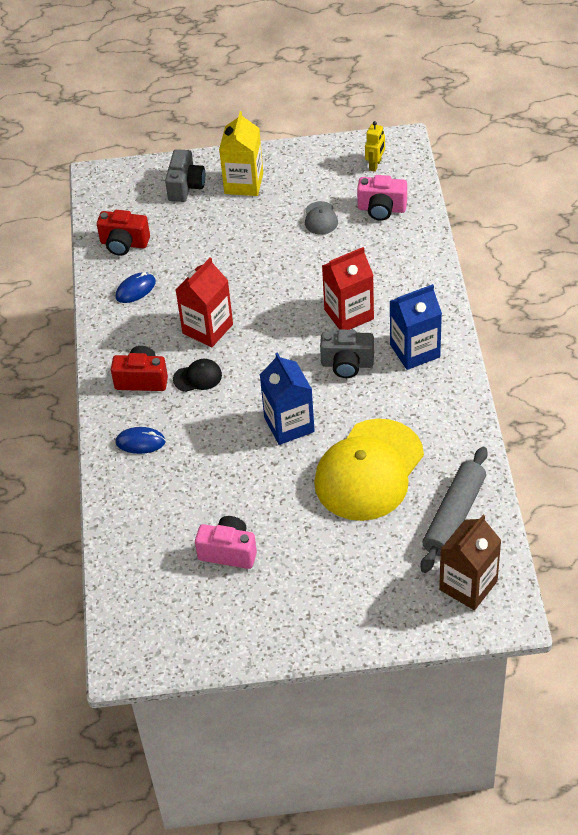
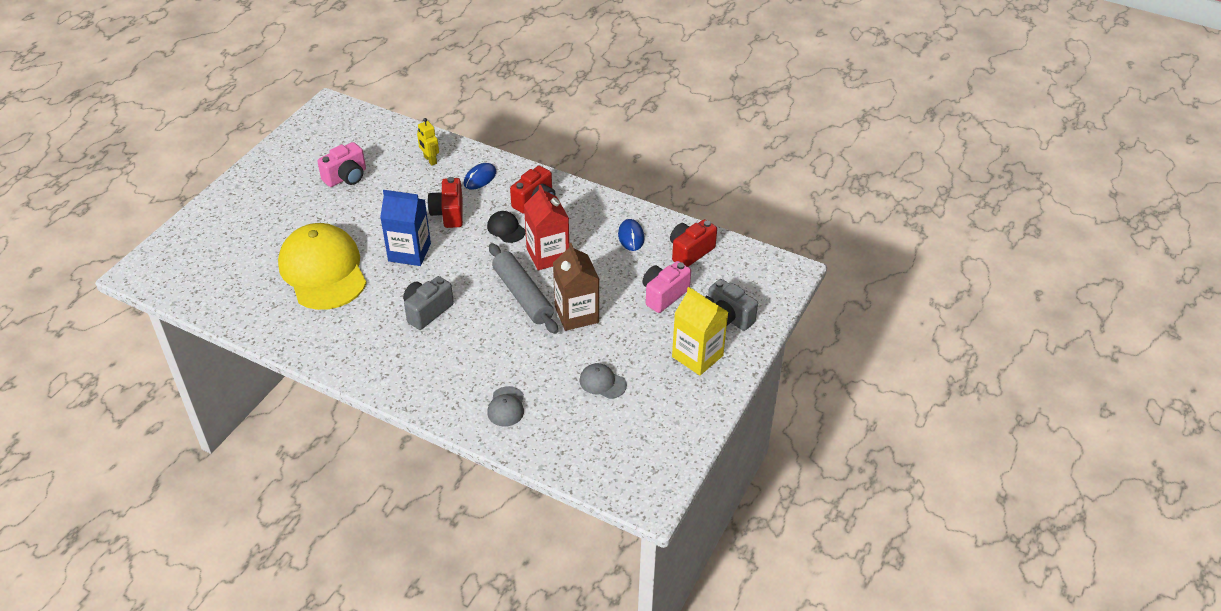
camera: 120 degrees right, 5 degrees down
(197, 377) = (506, 229): black cap -> black cap turned 120 degrees clockwise
(212, 432) = (448, 213): none -> red camera
(349, 314) = (475, 340): red carton -> none
(375, 165) = (636, 461): yellow robot -> yellow robot (430, 160)
(381, 209) = (573, 431): pink camera -> pink camera (664, 295)
(396, 256) = (506, 407): none -> grey cap
(415, 351) = (394, 357): blue carton -> none
(454, 516) = (235, 291): grey rolling pin -> grey rolling pin (522, 295)
(468, 585) = (181, 267): brown carton -> brown carton (576, 314)

